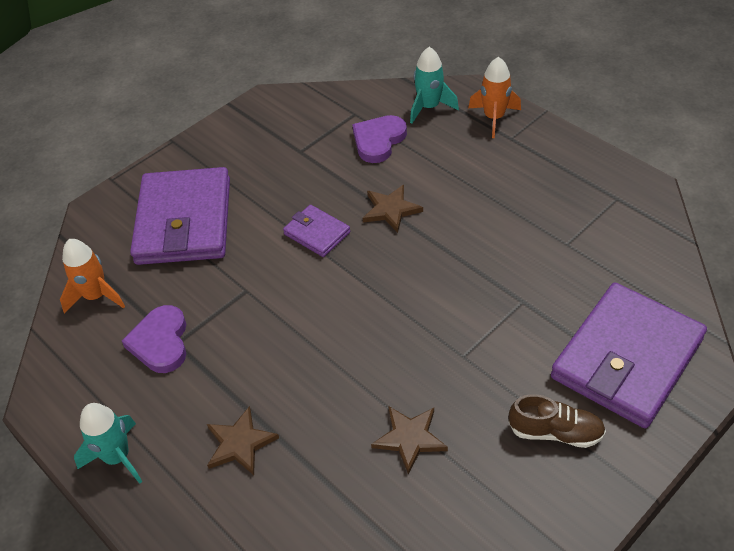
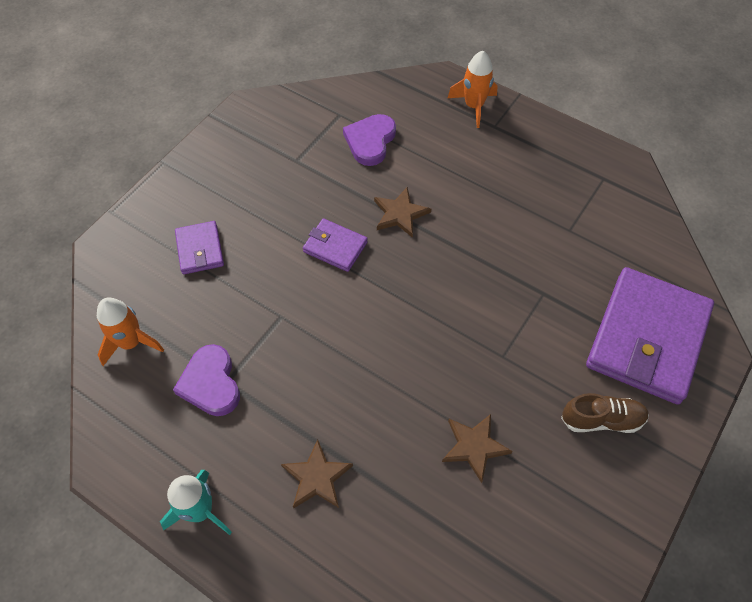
camera: 15 degrees left, 10 degrees up
(184, 221) = (200, 249): purple wallet -> purple wallet, size x0.47
(429, 107) = (410, 101): turquoise rocket -> none

